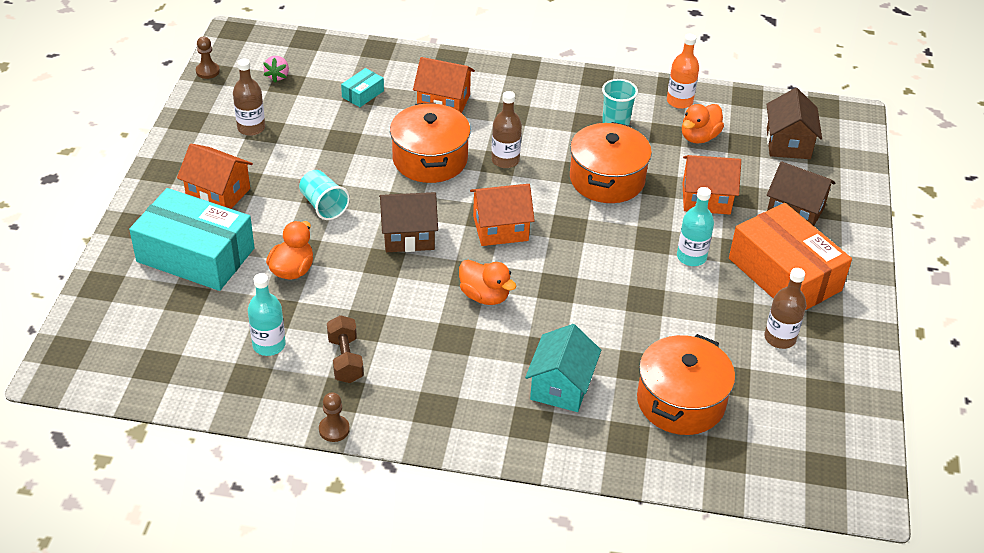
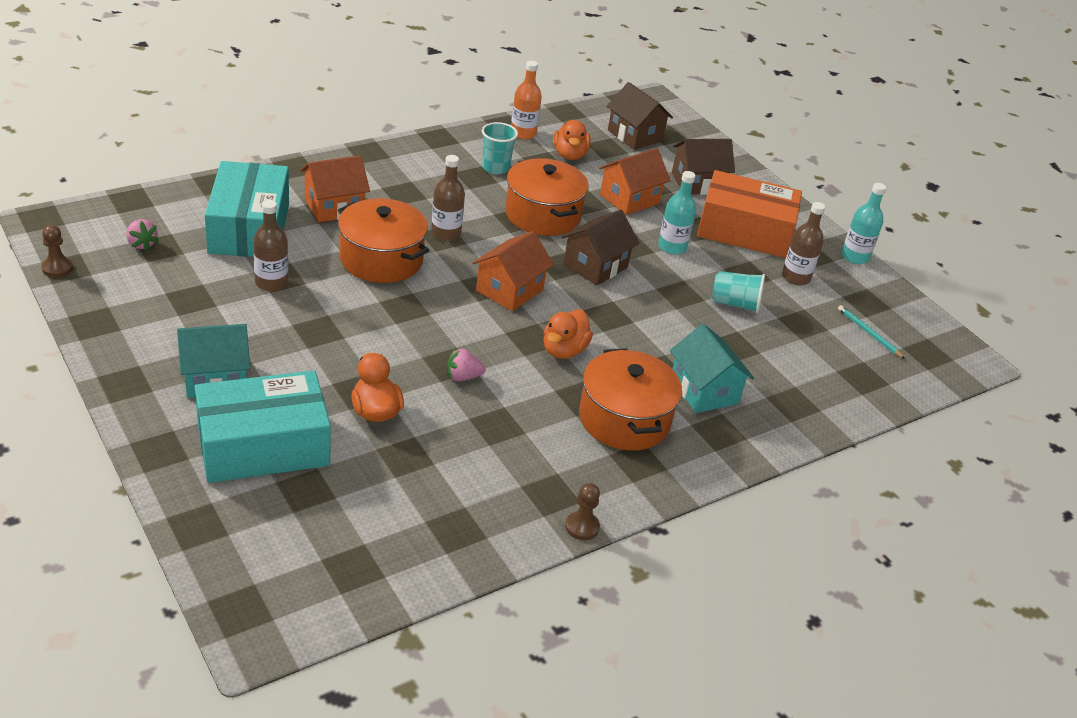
camera: 45 degrees left, 5 degrees down
(218, 194) = (215, 378): orange house -> turquoise house
(251, 128) = (173, 302): brown bottle -> brown bottle (271, 283)
(269, 345) = (436, 488): turquoise bottle -> turquoise bottle (855, 257)
(323, 206) = (334, 341): turquoise cup -> turquoise cup (735, 304)
(345, 359) = (518, 463): brown dumbbell -> none
(363, 94) = (249, 228): turquoise box -> turquoise box, size x2.38
(382, 277) = (463, 377): none -> pink strawberry
(408, 236) = (442, 331): brown house -> brown house (595, 266)
(484, 296) = (564, 350): orange duck -> orange duck turned 120 degrees clockwise
(680, 401) = (792, 356): orange pot -> orange pot (624, 419)
(787, 421) = (868, 333): none -> turquoise pencil

